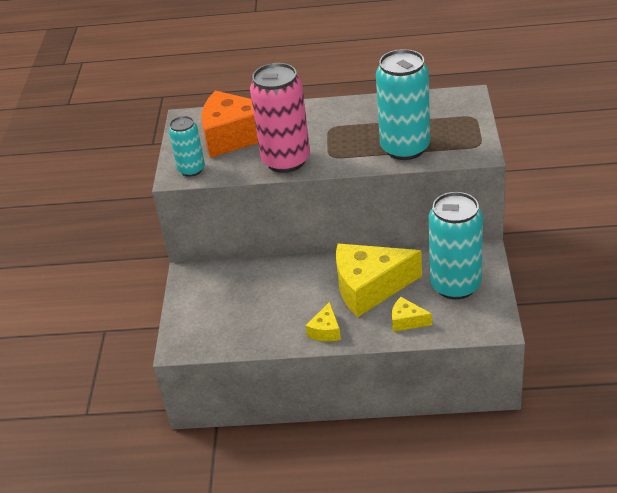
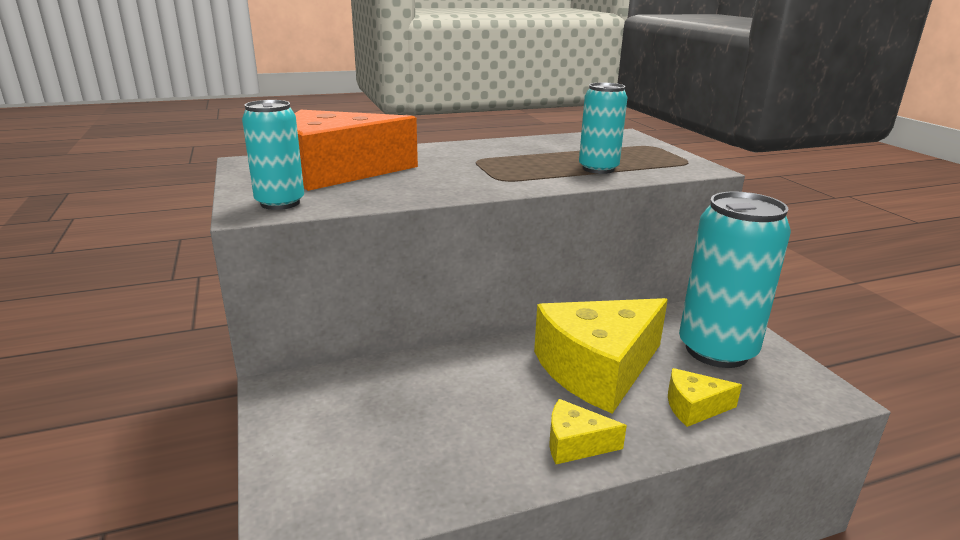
camera: 25 degrees left, 15 degrees down
(286, 161) = (436, 186): pink can -> none
(326, 330) = (575, 444): yellow cheese -> yellow cheese turned 105 degrees clockwise
(405, 148) = (598, 169): turquoise can -> turquoise can, size x0.57

